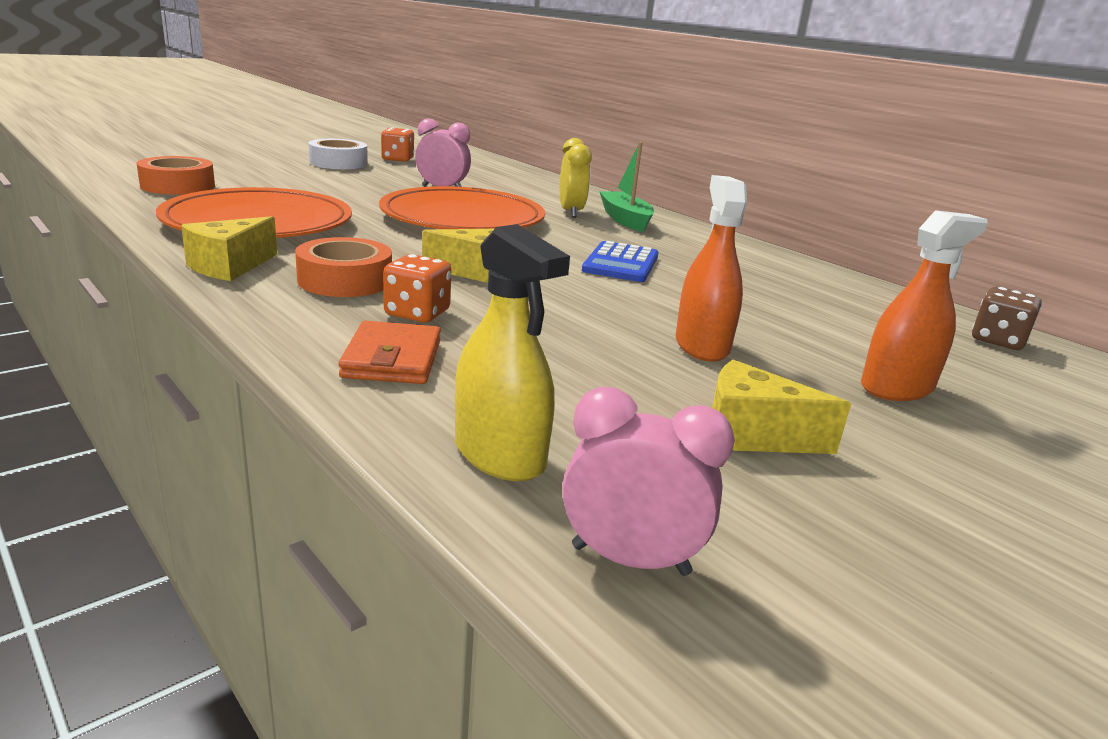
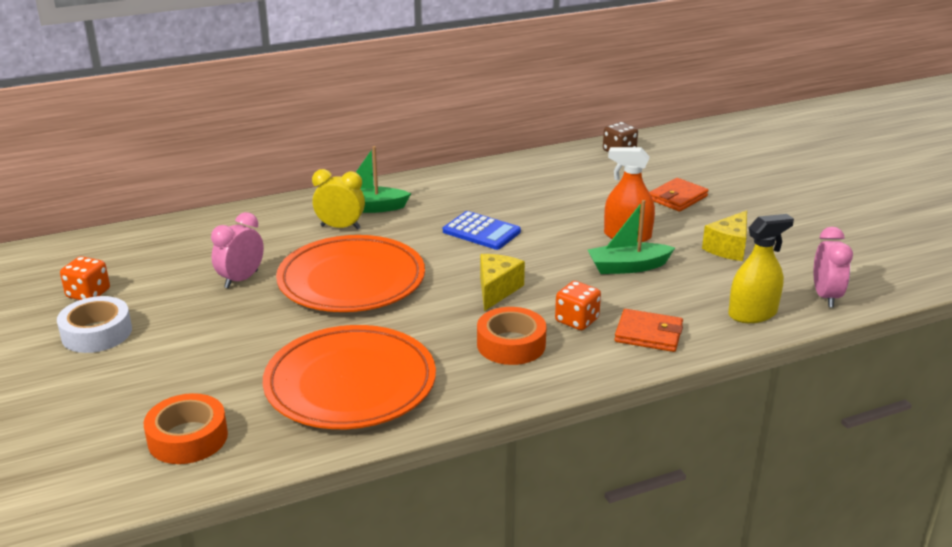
camera: 70 degrees left, 5 degrees up
(230, 267) = (476, 394): yellow cheese -> none
(598, 345) = (628, 267): none -> green boat
(630, 560) = (825, 296): pink clock -> pink clock turned 150 degrees clockwise
(896, 387) = (677, 198): orange spray bottle -> orange wallet

